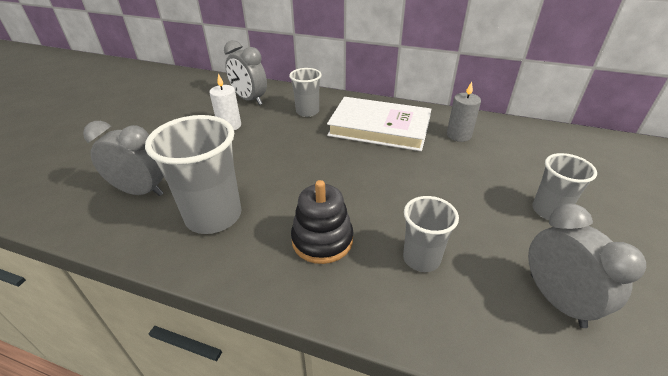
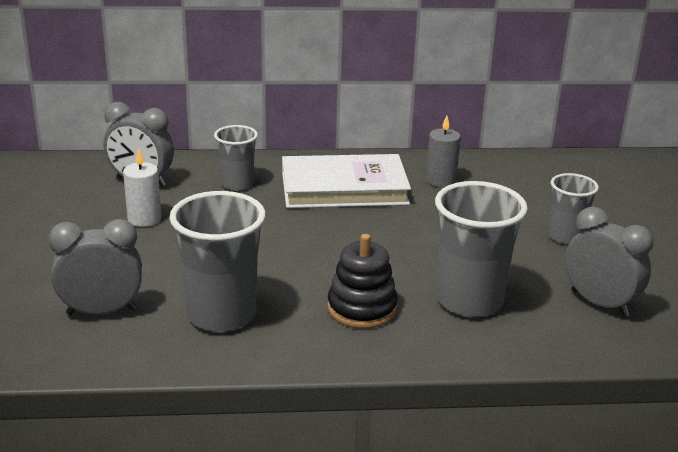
camera: 25 degrees left, 10 degrees down
(421, 258) = (469, 301): grey cup -> grey cup, size x1.69

